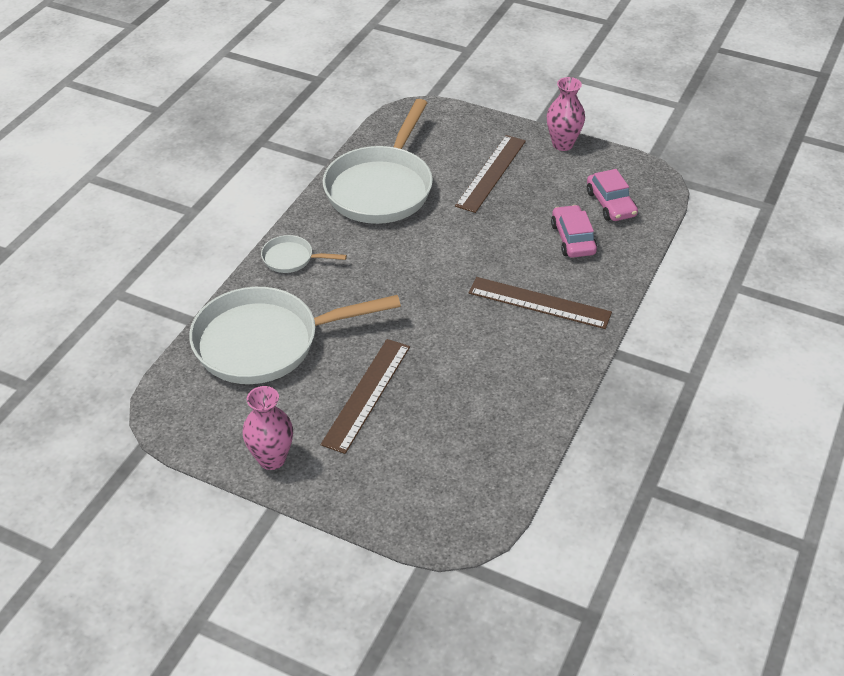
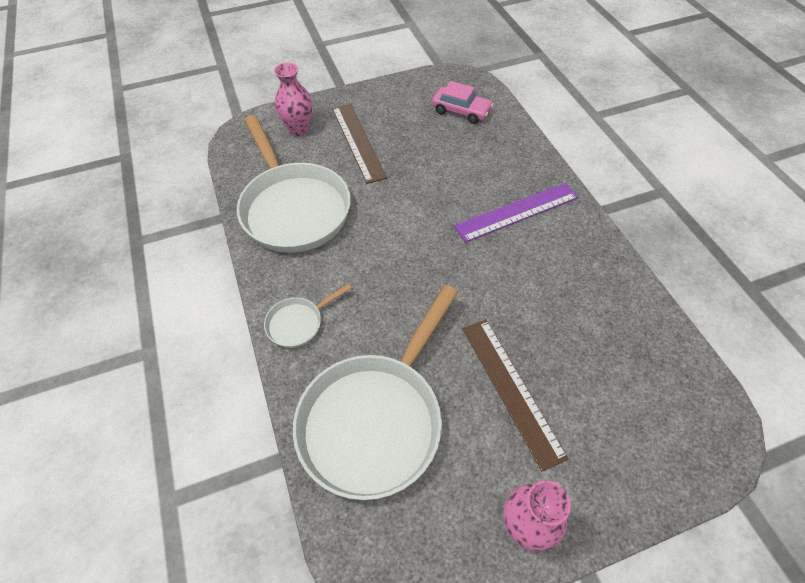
camera: 45 degrees left, 10 degrees up
(539, 303) = (517, 212): brown ruler -> purple ruler
(562, 144) = (377, 91): pink vase -> pink vase (299, 130)
(573, 239) = (473, 151): pink car -> none

